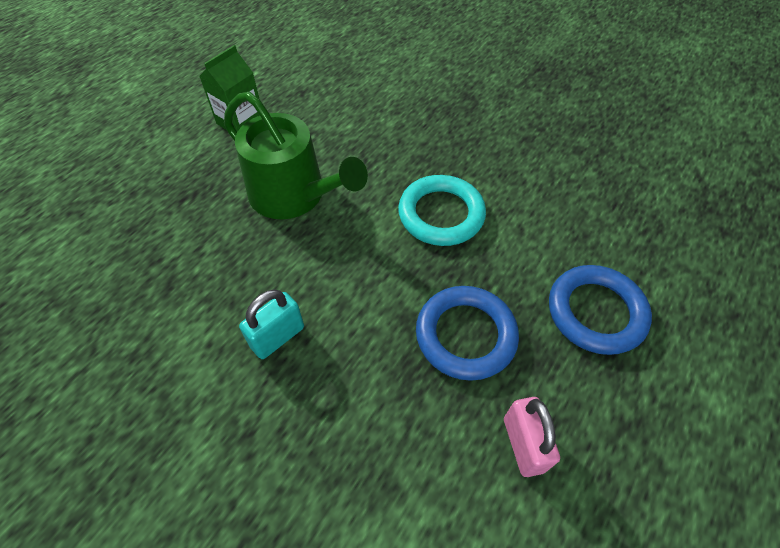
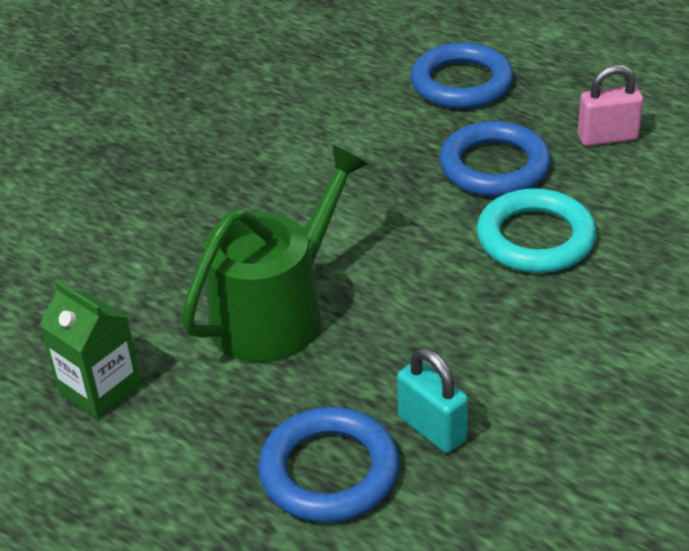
camera: 85 degrees left, 15 degrees down
(143, 228) = (329, 471): none -> blue ring
(277, 337) = (508, 307): turquoise padlock -> turquoise padlock (432, 428)
(441, 214) = (322, 179): turquoise ring -> turquoise ring (535, 238)

